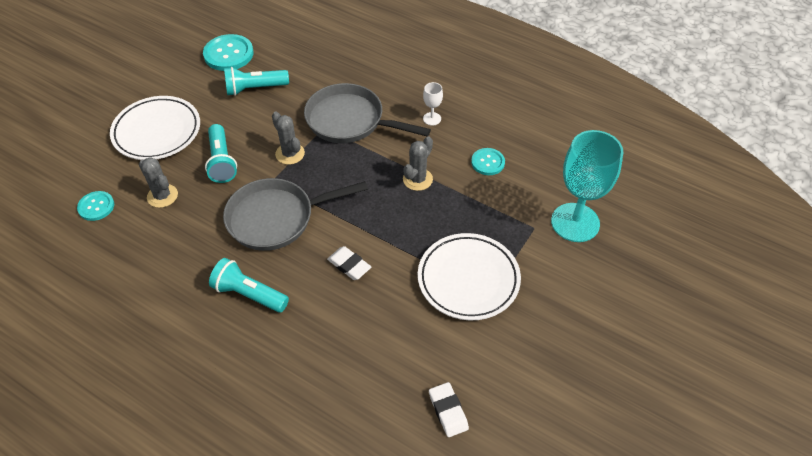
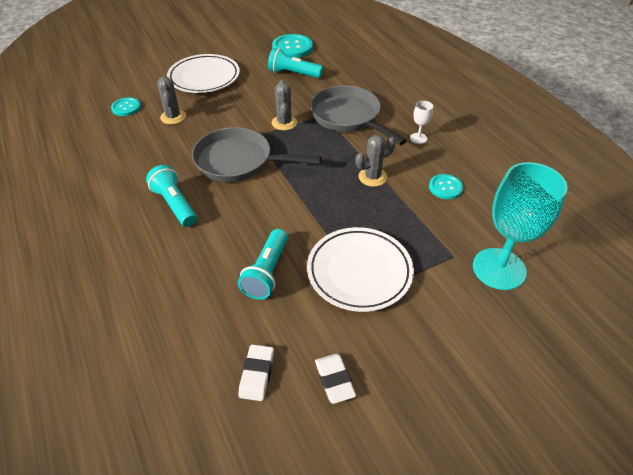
camera: 30 degrees right, 5 degrees down
(221, 161) = (231, 110): turquoise flashlight -> turquoise flashlight (266, 272)
(349, 265) = (266, 217): white eraser -> white eraser (334, 380)

